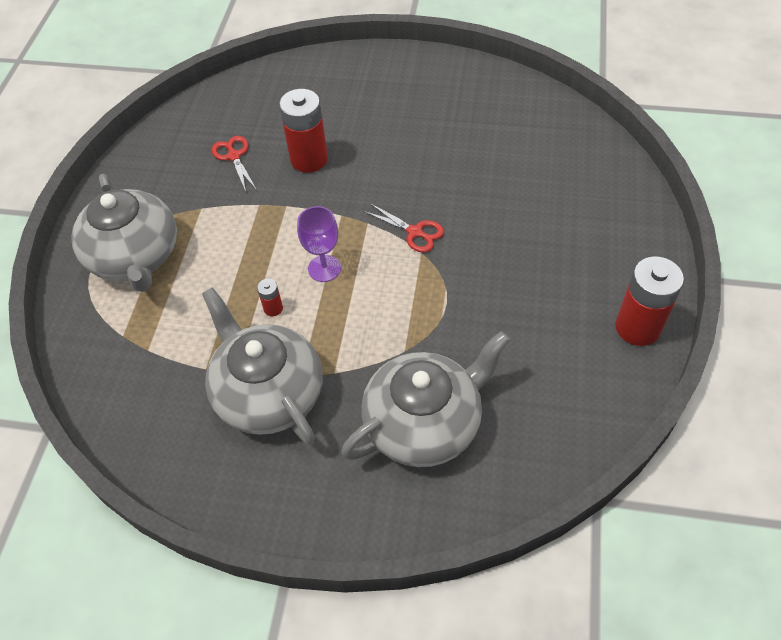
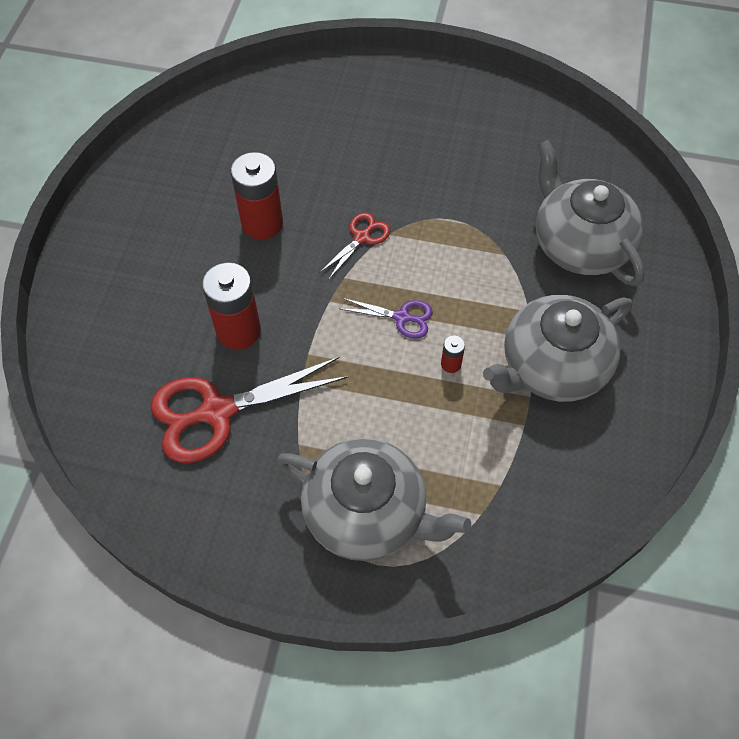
camera: 90 degrees left, 5 degrees up
(135, 257) = (367, 513): grey teapot -> grey teapot turned 45 degrees clockwise
(234, 156) = (217, 411): red scissors -> red scissors, size x2.00
(324, 268) = (402, 317): purple goblet -> purple scissors
(637, 327) = (484, 93): red battery -> red battery (262, 223)

